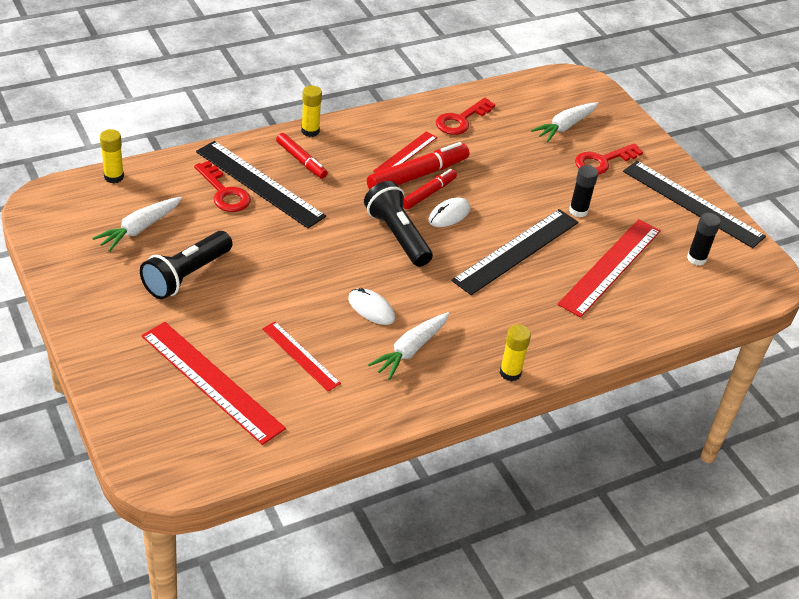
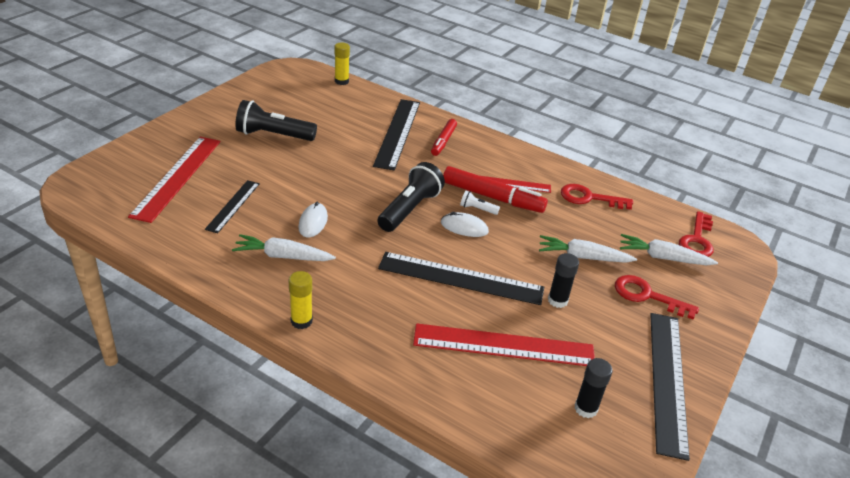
camera: 60 degrees right, 5 degrees down
(139, 229) = (302, 105): white carrot -> white carrot (583, 257)
(224, 192) = (372, 123): red key -> red key (697, 240)
(300, 356) = (233, 206): red ruler -> black ruler
(310, 131) = (480, 135): yellow glue stick -> none
(428, 193) = (477, 209): red marker -> white flashlight

